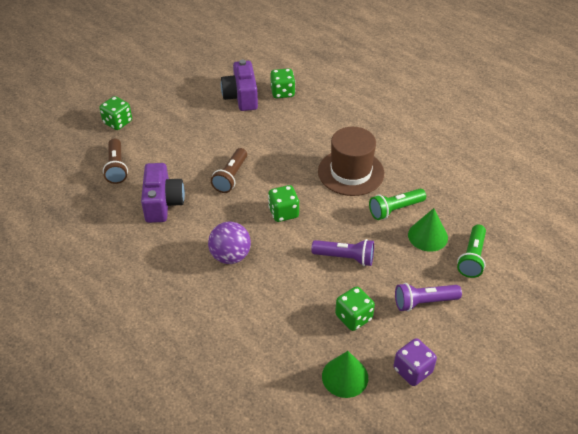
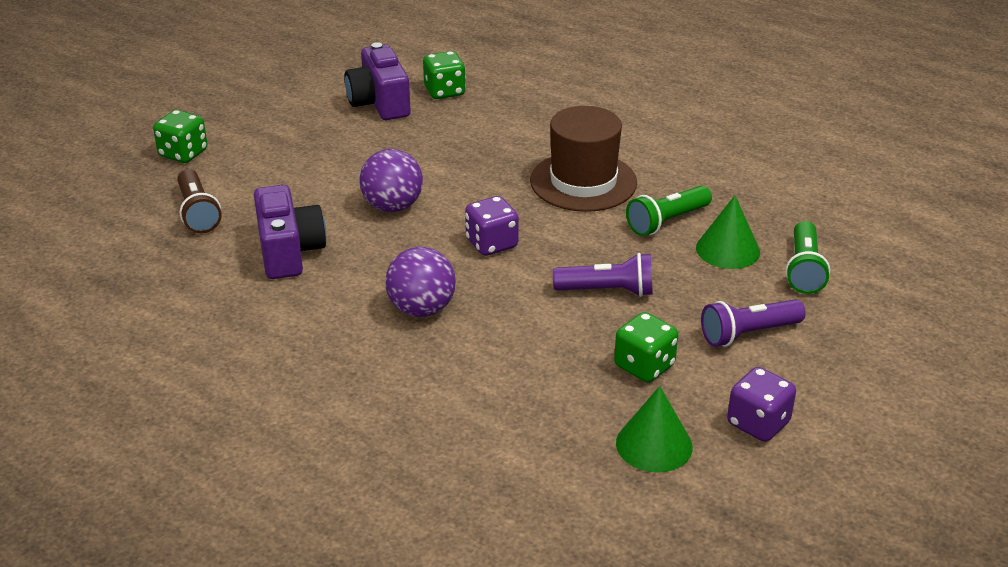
camera: 10 degrees left, 10 degrees down
(231, 177) = (392, 206): brown flashlight -> purple ball
(283, 213) = (491, 244): green dice -> purple dice

